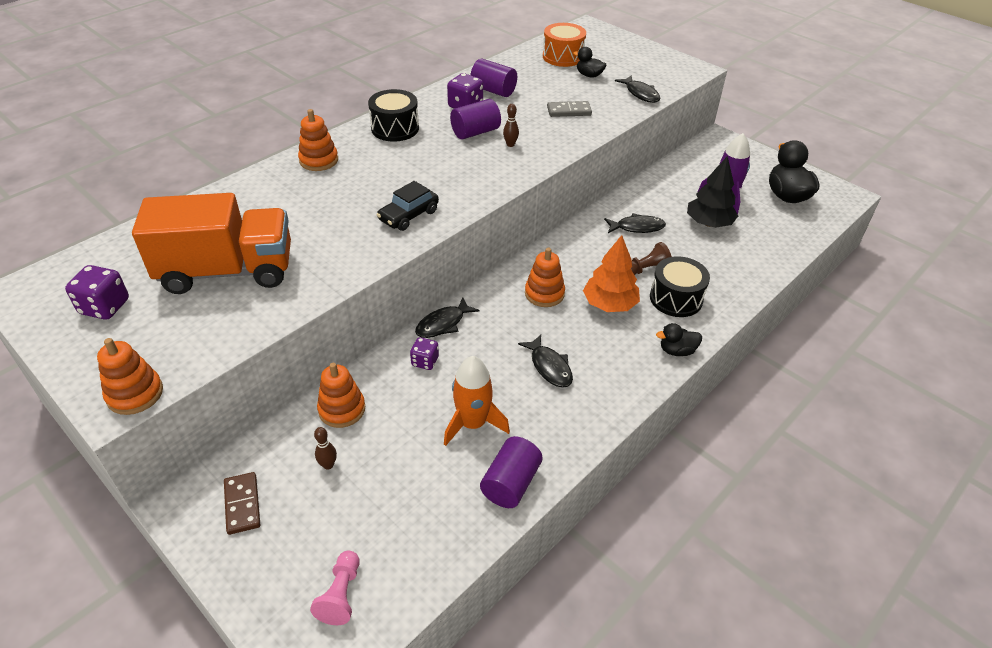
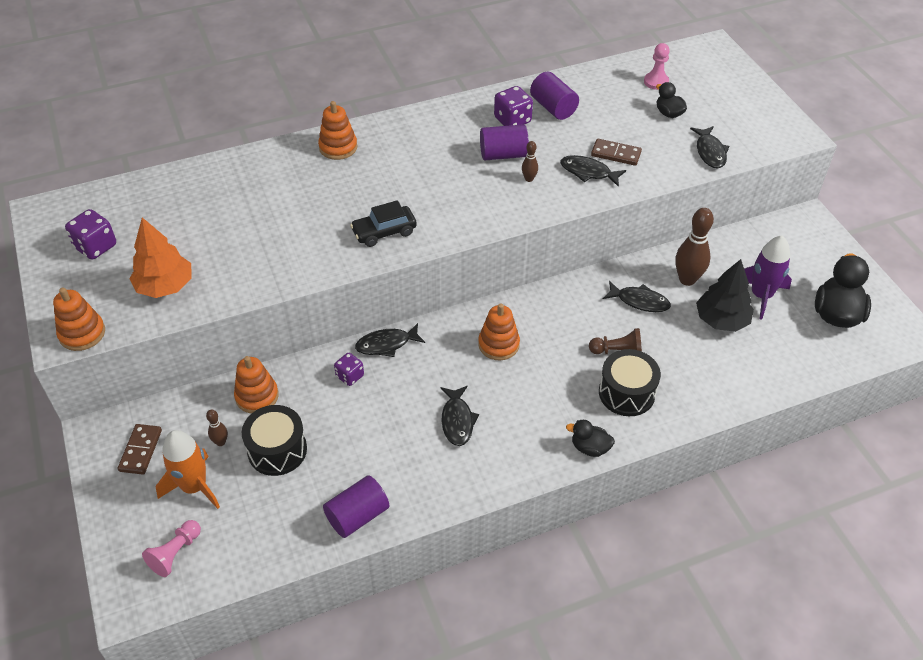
camera: 25 degrees right, 5 degrees up
(228, 271) = (203, 242): orange truck -> none
(395, 128) = (428, 129): black drum -> black drum (277, 450)
(473, 424) = (357, 450): orange rocket -> orange rocket (194, 487)
(556, 128) = (588, 172): none -> black fish
(563, 57) = (656, 82): orange drum -> pink pawn
(569, 111) = (616, 154): grey domino -> brown domino
(609, 304) = (555, 377): orange tree -> orange tree (165, 286)
(662, 202) = (687, 279): none -> brown bowling pin

